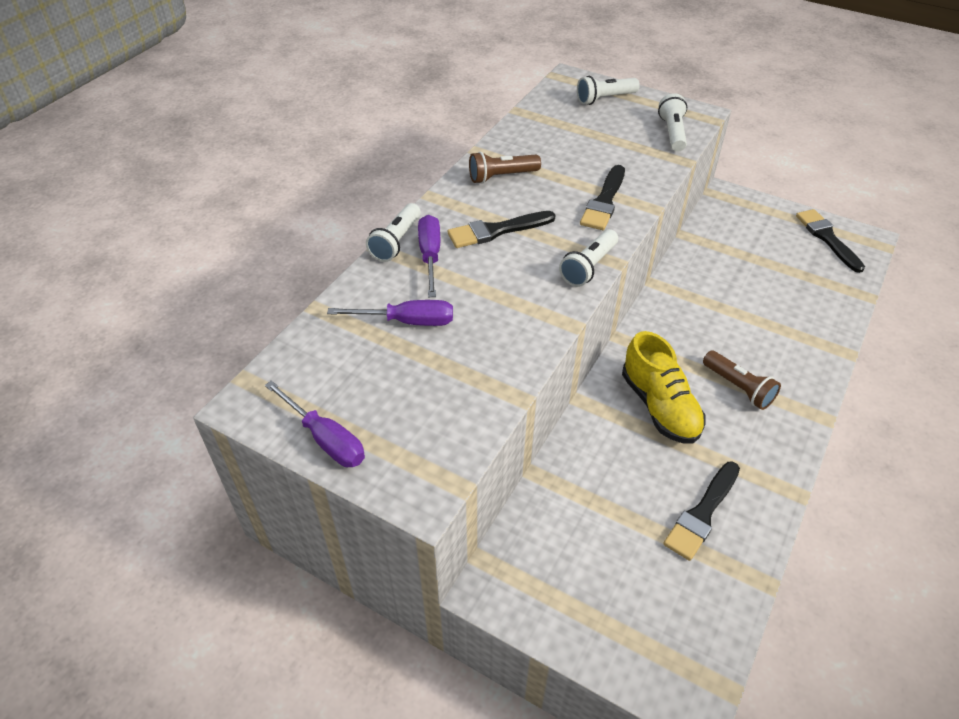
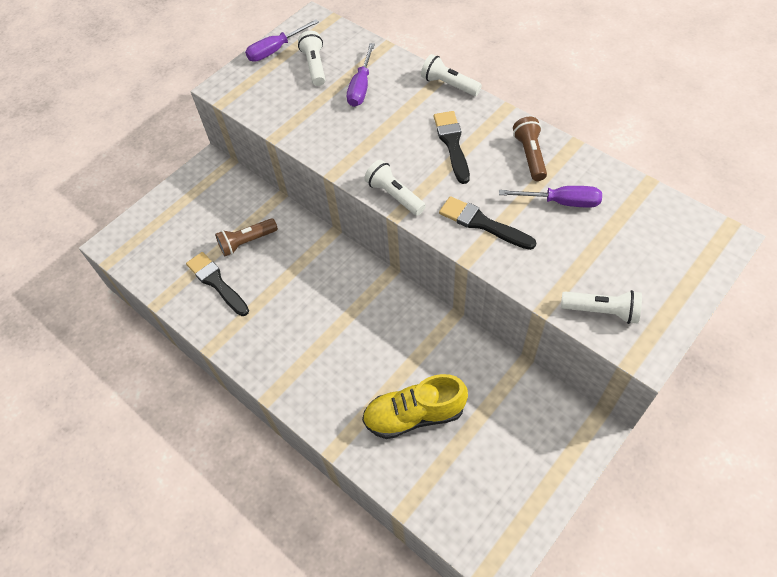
camera: 105 degrees right, 10 degrees up
(430, 256) = (428, 102): purple screwdriver -> purple screwdriver (561, 202)
(605, 99) = (677, 263): white flashlight -> white flashlight (314, 66)
(659, 406) = (313, 282): yellow shoe -> yellow shoe (414, 415)
(738, 387) = (316, 343): brown flashlight -> brown flashlight (247, 242)
(827, 238) = (503, 512): black brush -> none

